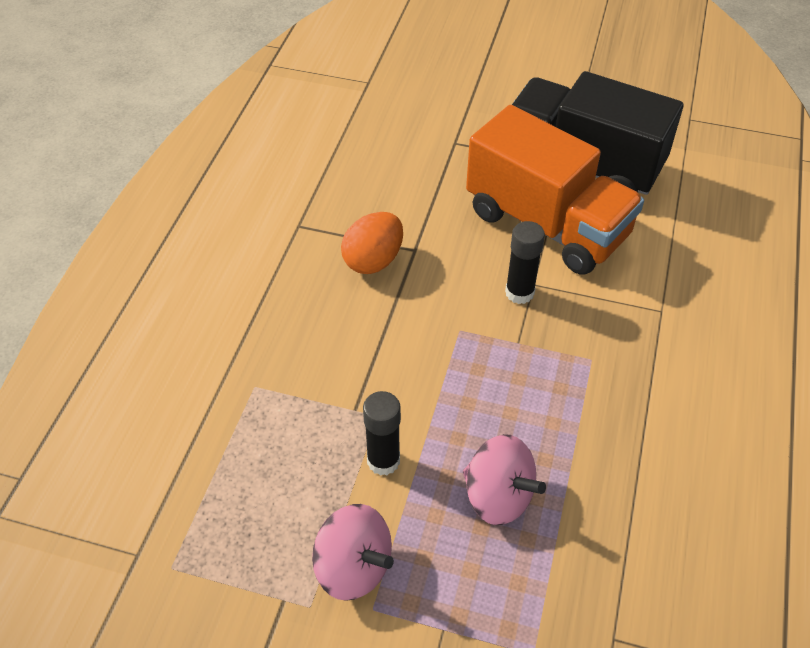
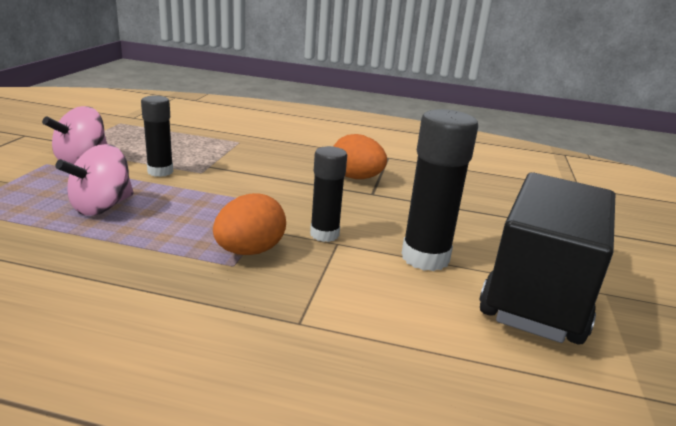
camera: 85 degrees right, 25 degrees down
(547, 224) = (425, 257): orange truck -> black glue stick
(565, 349) = (250, 251): none -> orange egg

